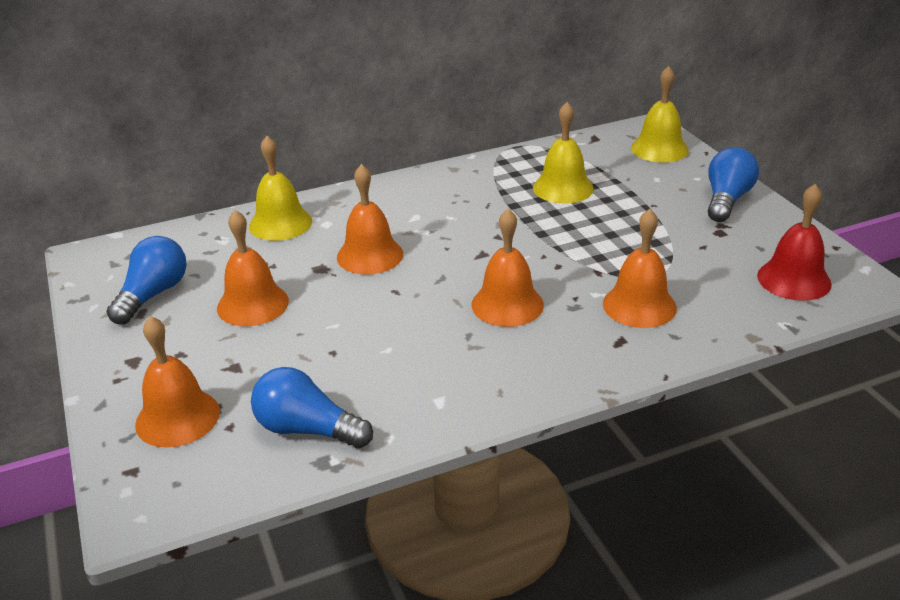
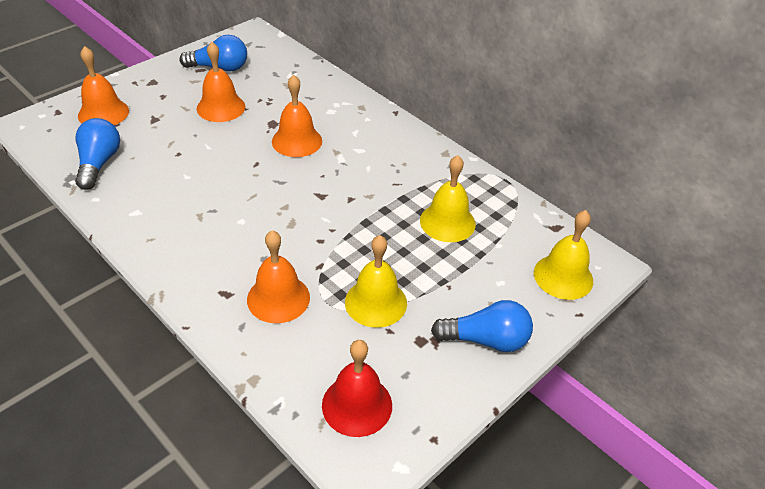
camera: 65 degrees right, 10 degrees up
(280, 223) = (321, 91): yellow bell -> yellow bell (376, 302)
(507, 304) = (256, 222): orange bell -> none

